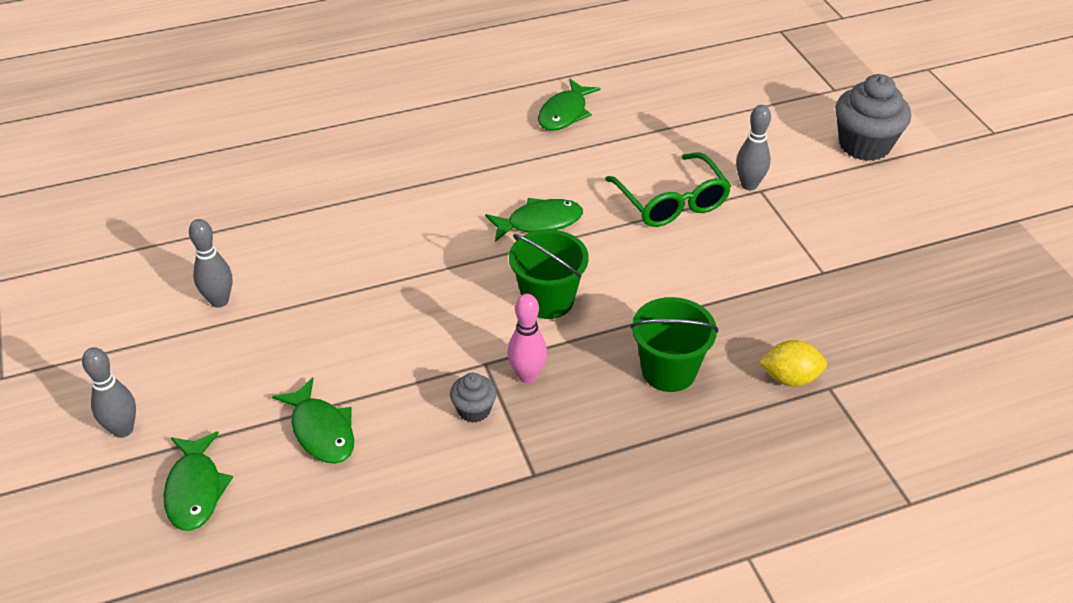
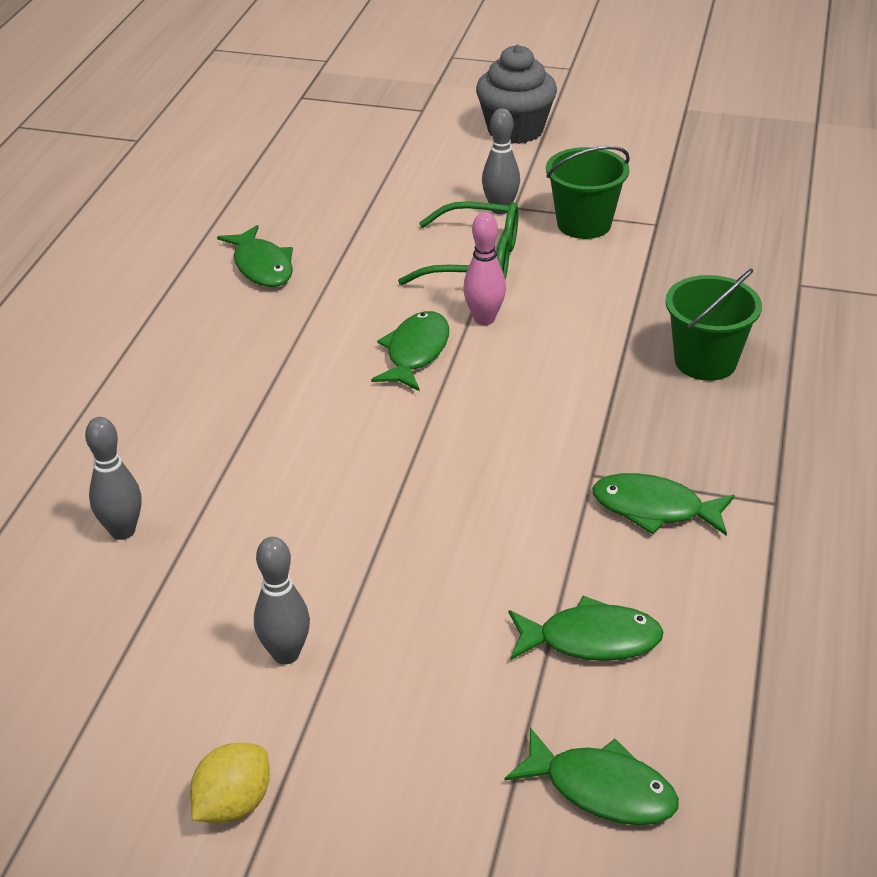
camera: 55 degrees left, 5 degrees down
(123, 429) = (440, 830): grey bowling pin -> grey bowling pin (122, 531)
(474, 410) = (654, 509): grey cupcake -> green fish
(527, 376) = (636, 452): pink bowling pin -> pink bowling pin (484, 319)
(548, 300) = (539, 394): green bucket -> green bucket (584, 224)
(790, 378) = (771, 299): yellow lemon -> yellow lemon (233, 804)

